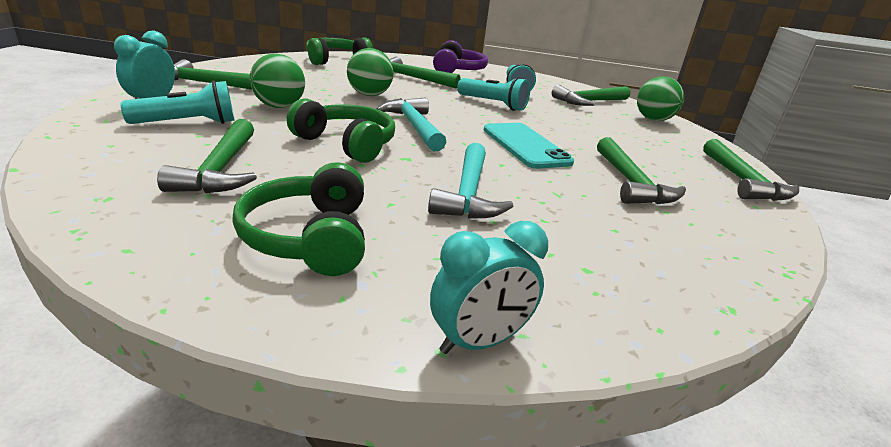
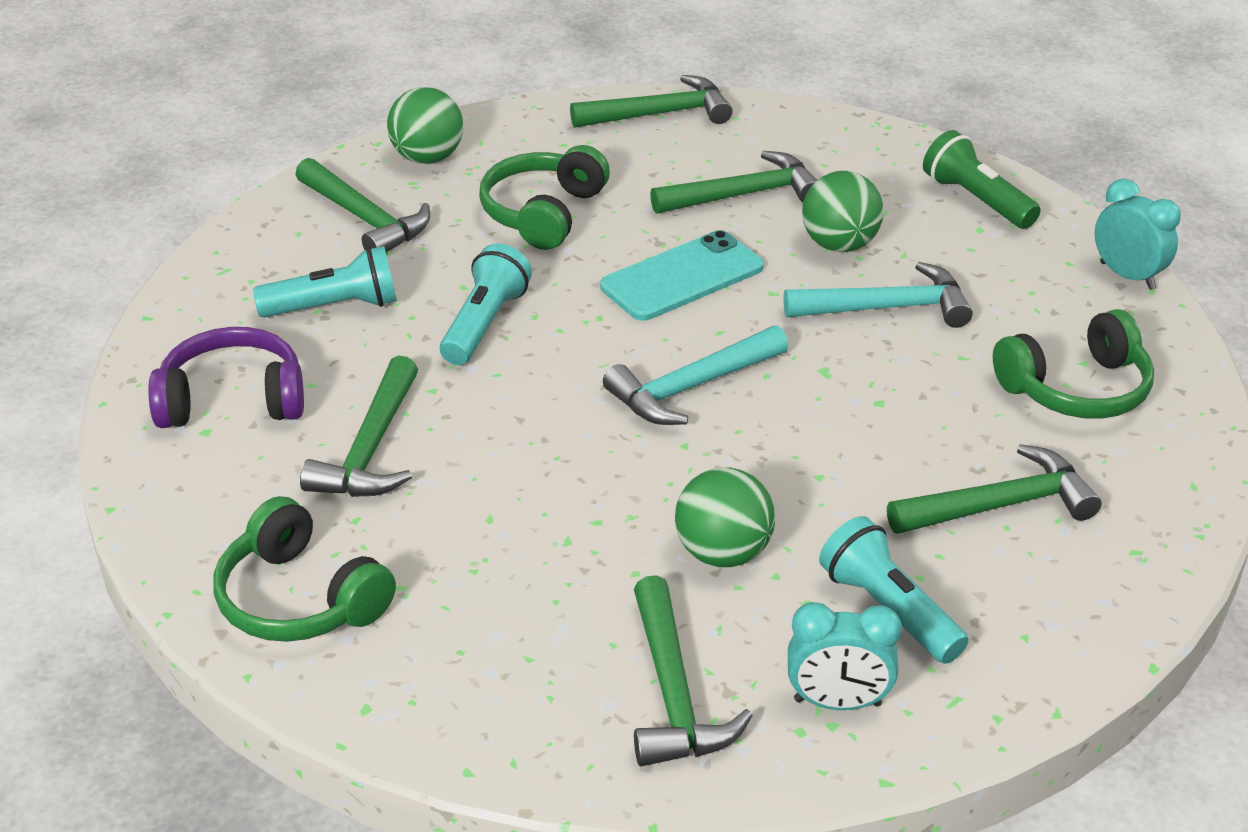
camera: 100 degrees left, 10 degrees up
(347, 144) = (824, 432): green headphones -> green headphones (543, 213)
(369, 95) = (556, 473): green ball -> green ball (839, 245)
(644, 284) = (976, 200): none -> green flashlight

